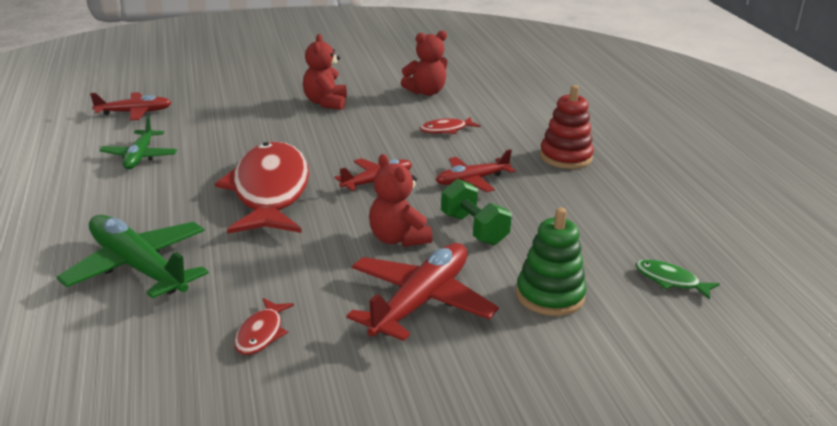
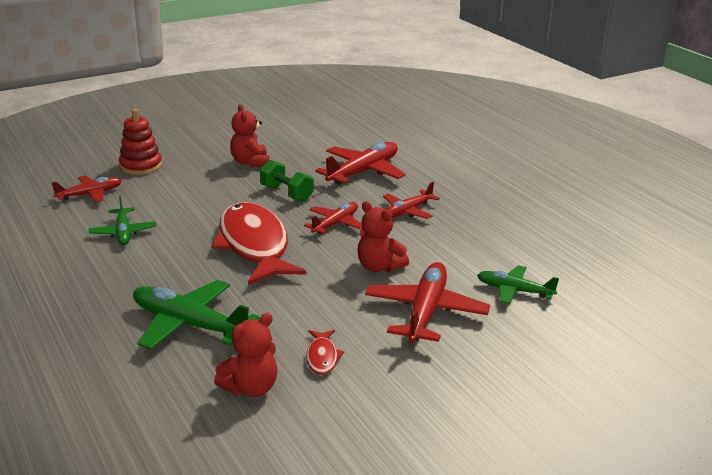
camera: 15 degrees left, 0 degrees up
(426, 92) = (327, 141): red teddy bear -> red teddy bear (251, 388)
(446, 130) = (363, 172): red fish -> red plane
(474, 229) = (432, 250): green dumbbell -> green dumbbell (287, 194)
(550, 296) = (515, 291): green stacking toy -> green plane
(565, 157) = (467, 181): red stacking toy -> red stacking toy (141, 166)
(670, 281) = (591, 265): green fish -> none

